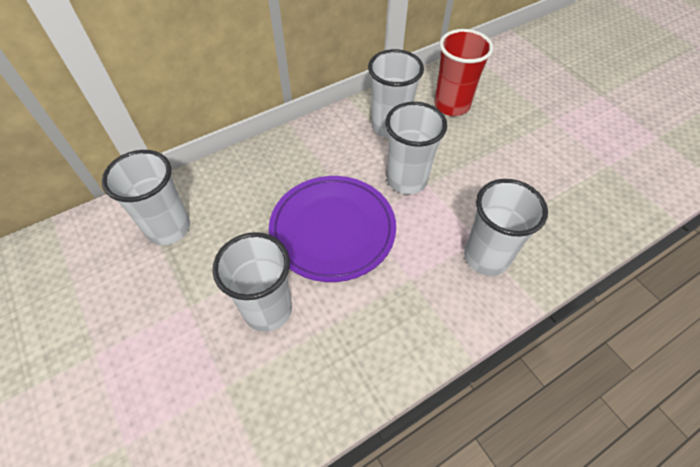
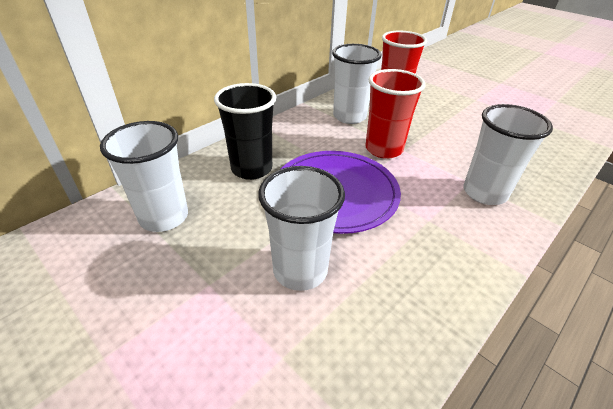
camera: 15 degrees left, 15 degrees down
(263, 184) = (251, 169): none -> black cup
(406, 180) = (384, 149): white cup -> red cup

